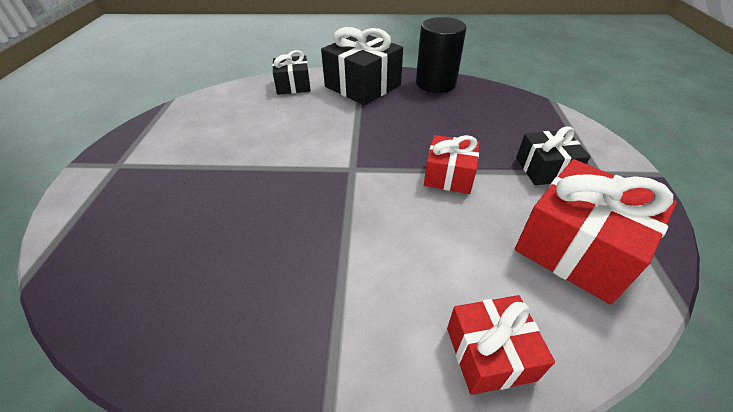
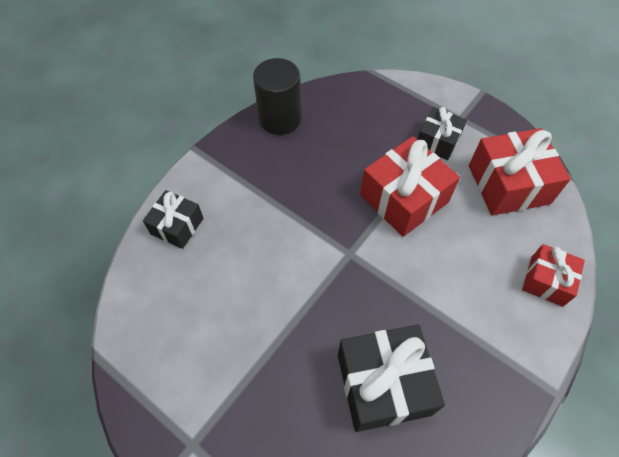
camera: 55 degrees left, 15 degrees up
(363, 86) = (233, 172): black gift -> black gift (383, 384)
(449, 176) = (404, 198): red gift -> red gift, size x1.68

